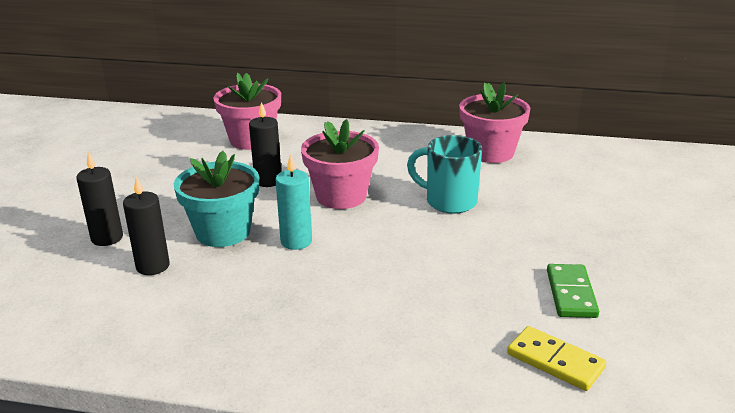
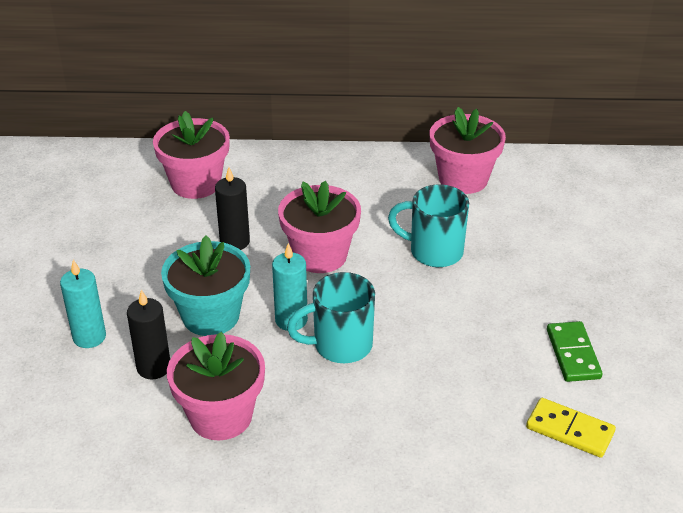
camera: 10 degrees left, 10 degrees up
(107, 238) = (89, 337): black candle -> turquoise candle
(197, 311) = (221, 416): none -> pink flower pot
(335, 265) = (340, 345): none -> turquoise mug

